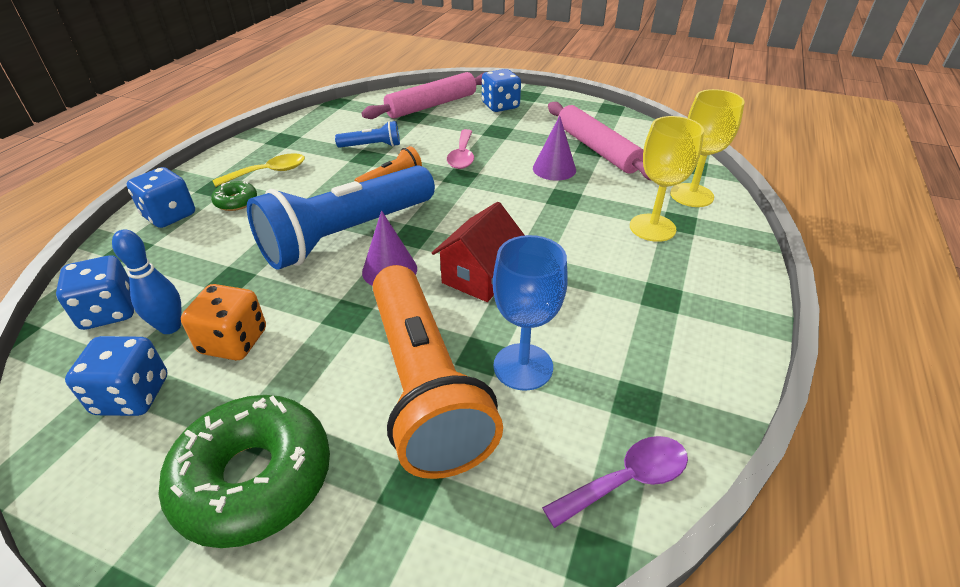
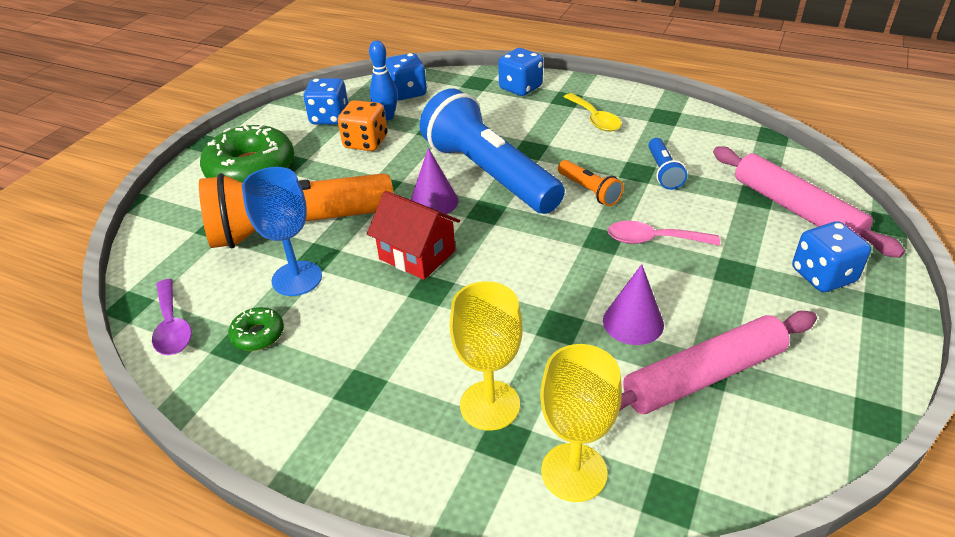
camera: 95 degrees right, 0 degrees up
(236, 202) = (542, 112): green donut -> green donut (258, 335)

